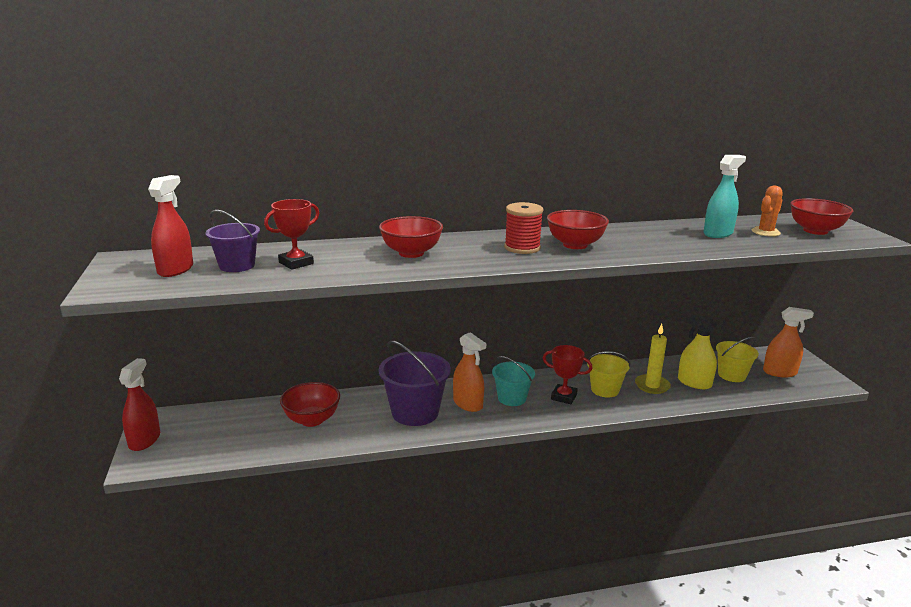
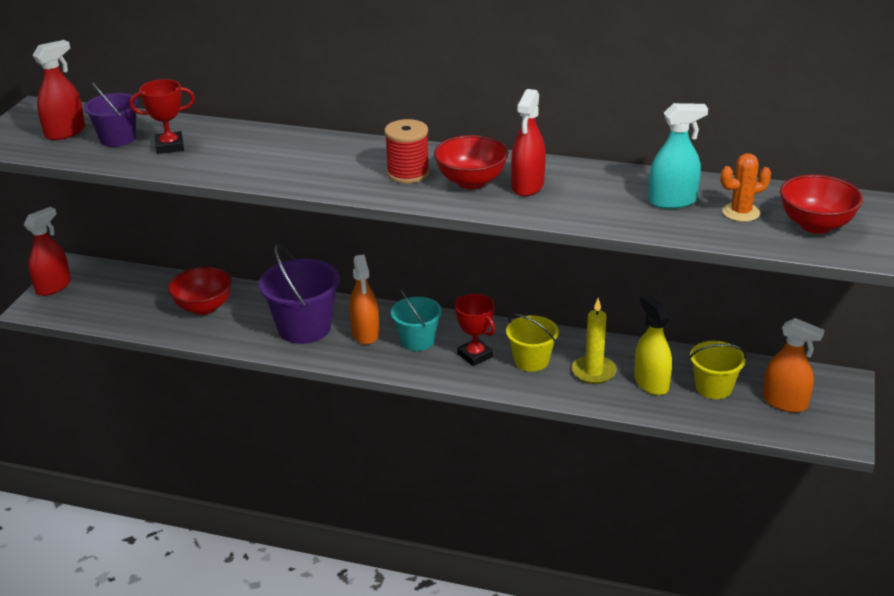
camera: 30 degrees right, 10 degrees up
(411, 253) = (287, 156): red bowl -> none
(616, 241) = (528, 186): none -> red spray bottle

